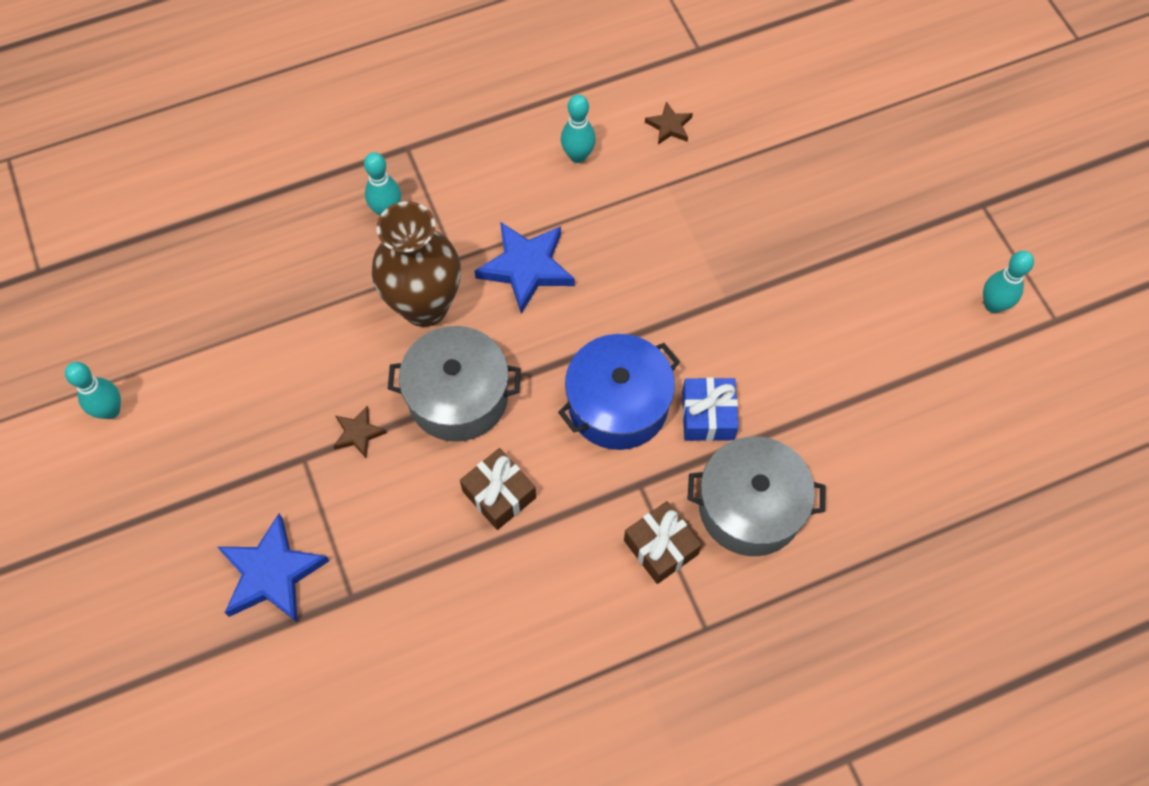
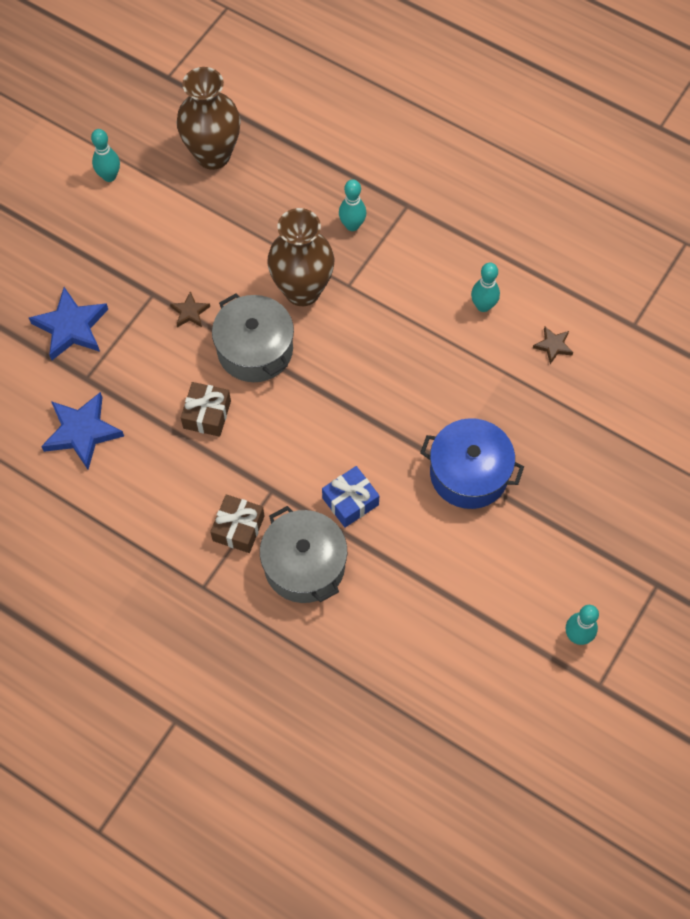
camera: 55 degrees right, 0 degrees up
(182, 288) = (213, 155): none -> brown vase
(526, 268) = (374, 330): blue star -> blue star (82, 432)
(618, 404) = (318, 443): blue pot -> blue pot (469, 473)

